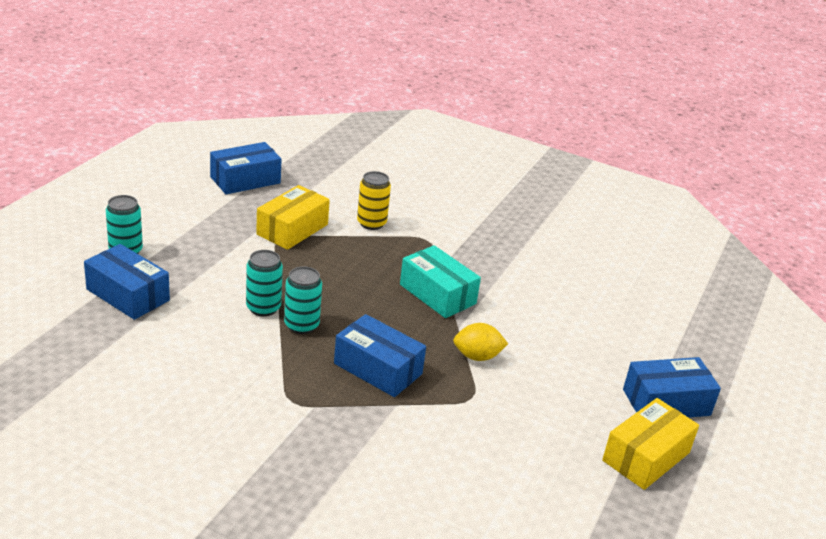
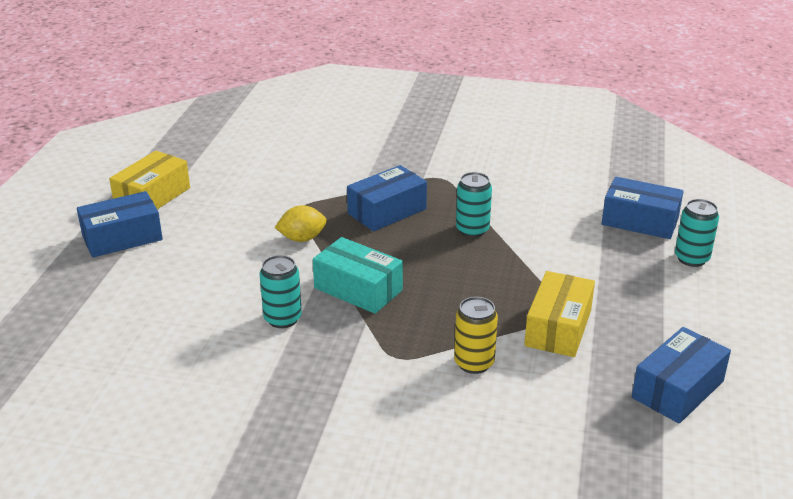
camera: 170 degrees right, 0 degrees up
(263, 308) = (517, 237): turquoise can -> turquoise can (282, 319)
(378, 369) = (387, 211): blue box -> blue box turned 60 degrees counterclockwise

